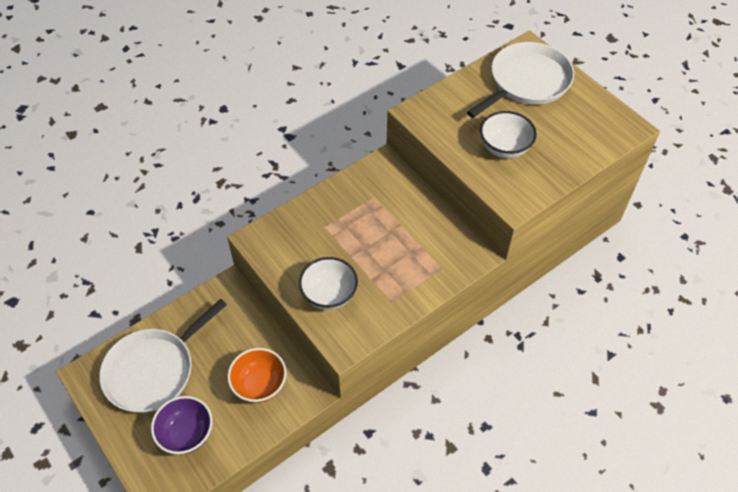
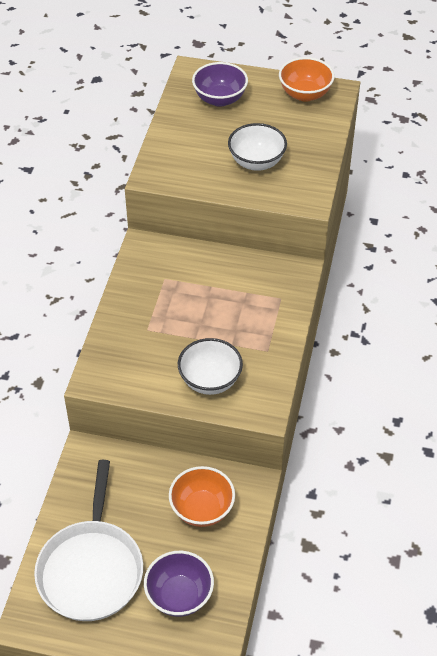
camera: 40 degrees left, 5 degrees down
(526, 82) = (220, 99): white pan -> purple bowl
(600, 115) = (305, 94): none -> orange bowl

